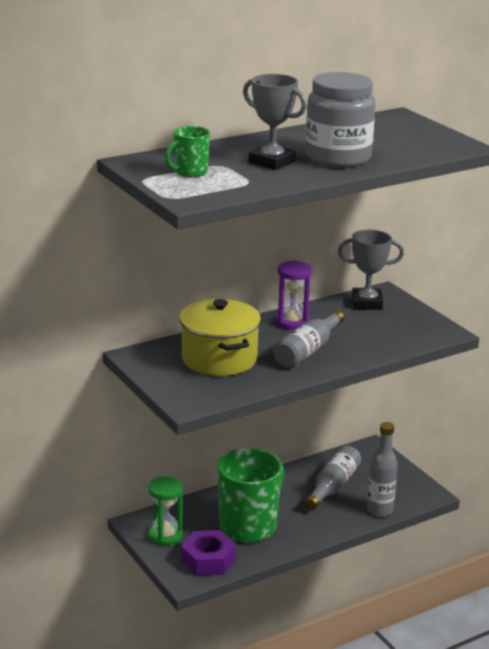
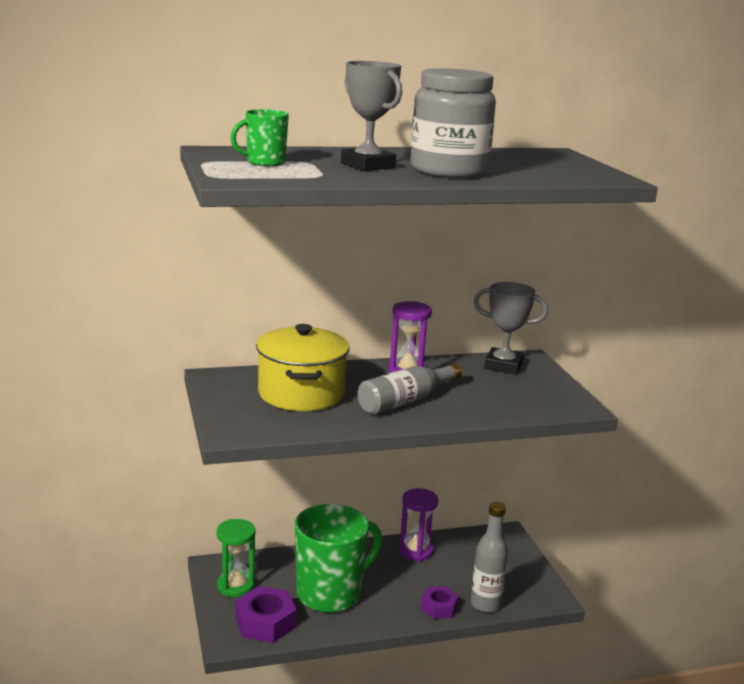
camera: 15 degrees right, 5 degrees down
(302, 477) = (415, 551): none -> purple hourglass
(333, 486) = (444, 568): grey bottle -> none
(343, 520) = (439, 607): none -> purple nut

